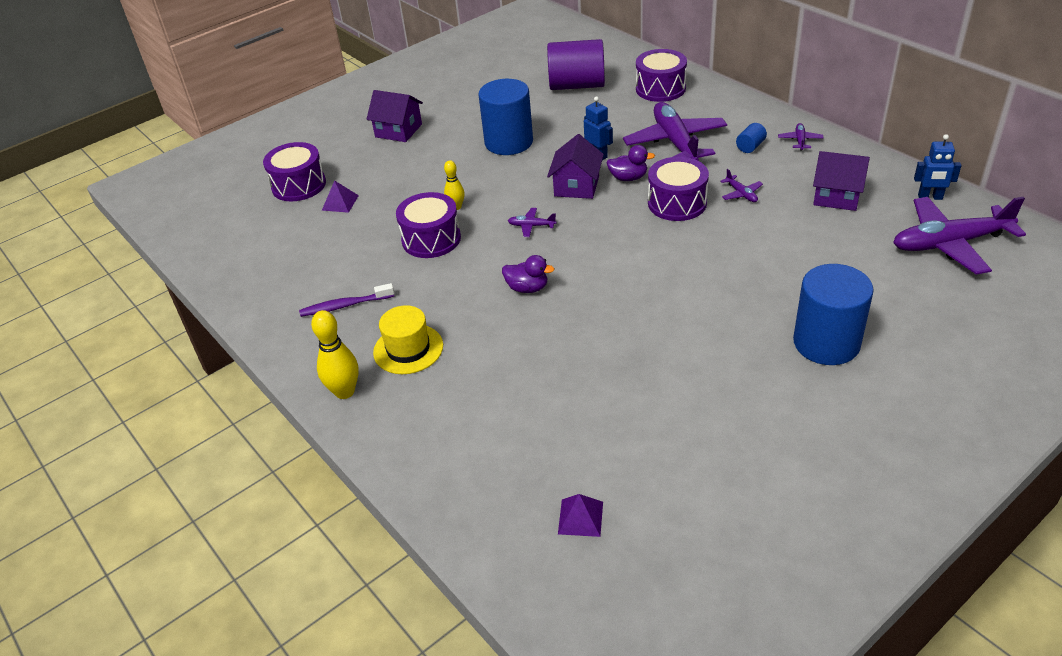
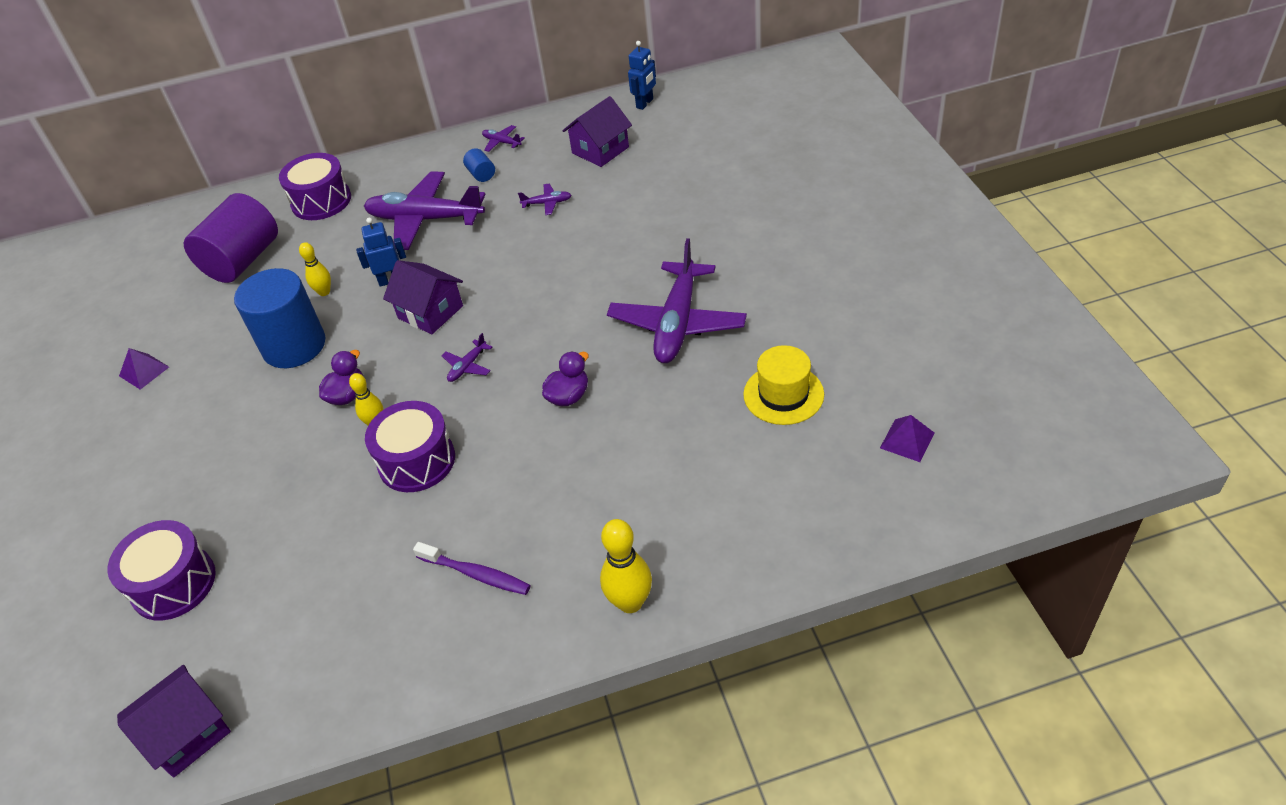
camera: 65 degrees left, 5 degrees up
(340, 202) = (259, 541): purple pyramid -> purple pyramid (144, 371)
(345, 306) = (476, 574): purple toothbrush -> purple toothbrush turned 75 degrees counterclockwise
(398, 130) = (158, 445): purple house -> purple house (187, 733)
(408, 349) = (596, 525): yellow hat -> yellow hat (783, 394)
(567, 131) = (324, 292): none -> yellow bowling pin
(628, 178) = (452, 270): purple duck -> purple duck (347, 395)
(677, 203) = (524, 248): purple drum -> none
(826, 343) = (781, 221): blue cylinder -> none
(949, 244) = (709, 116): purple plane -> purple plane (677, 323)

